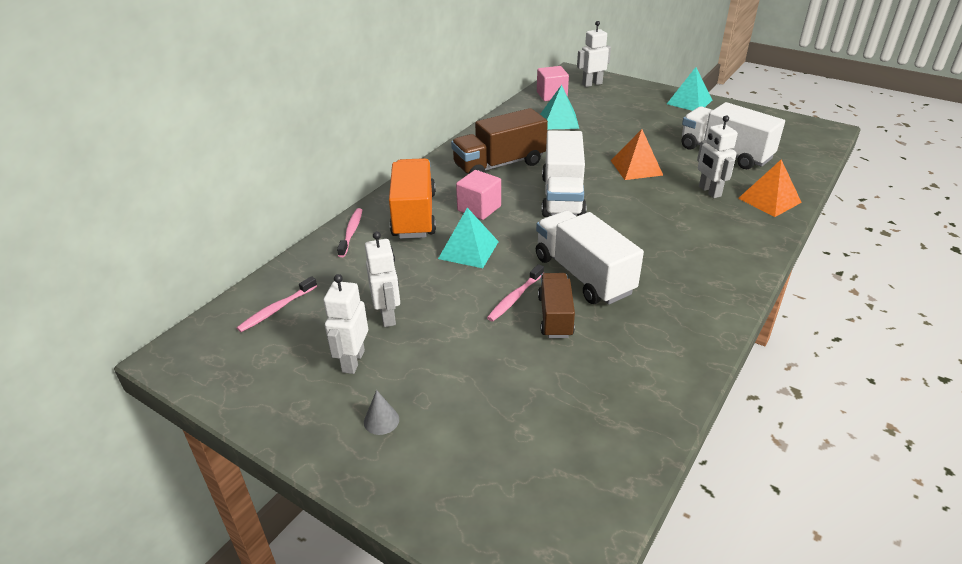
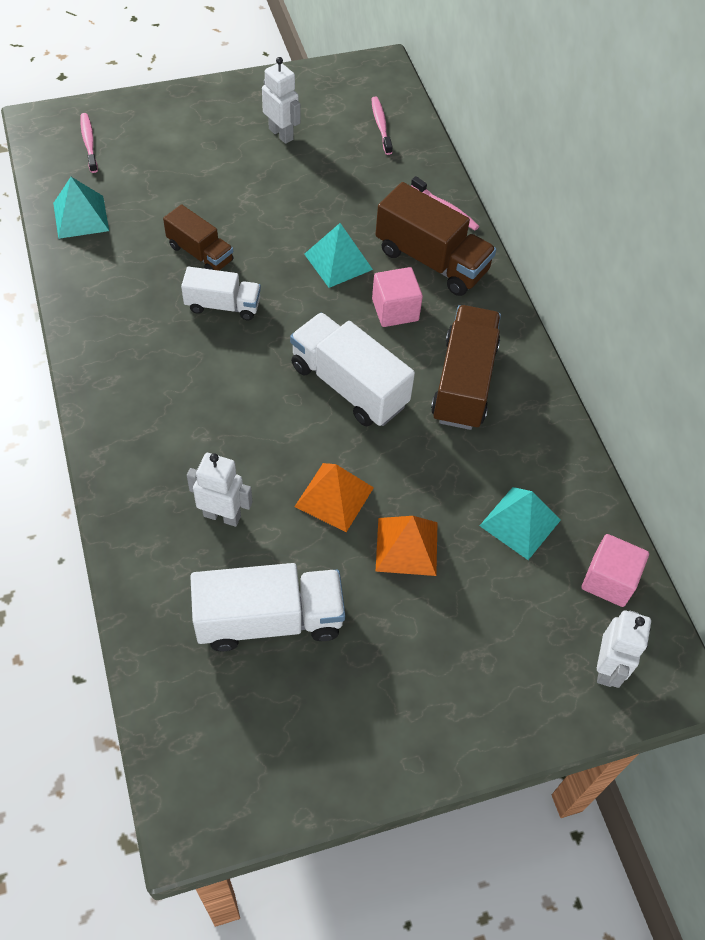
camera: 125 degrees right, 20 degrees up
(381, 420) = (215, 121): grey cone -> none
(388, 316) = (308, 172): white robot -> none
(414, 215) = (431, 261): orange truck -> brown truck
(515, 298) = (246, 247): pink toothbrush -> pink toothbrush (89, 143)
(583, 275) = (223, 305): white truck -> white truck, size x0.61
(689, 102) = (433, 738): turquoise pyramid -> turquoise pyramid (80, 216)
(769, 200) = (150, 552): orange pyramid -> orange pyramid (407, 546)

